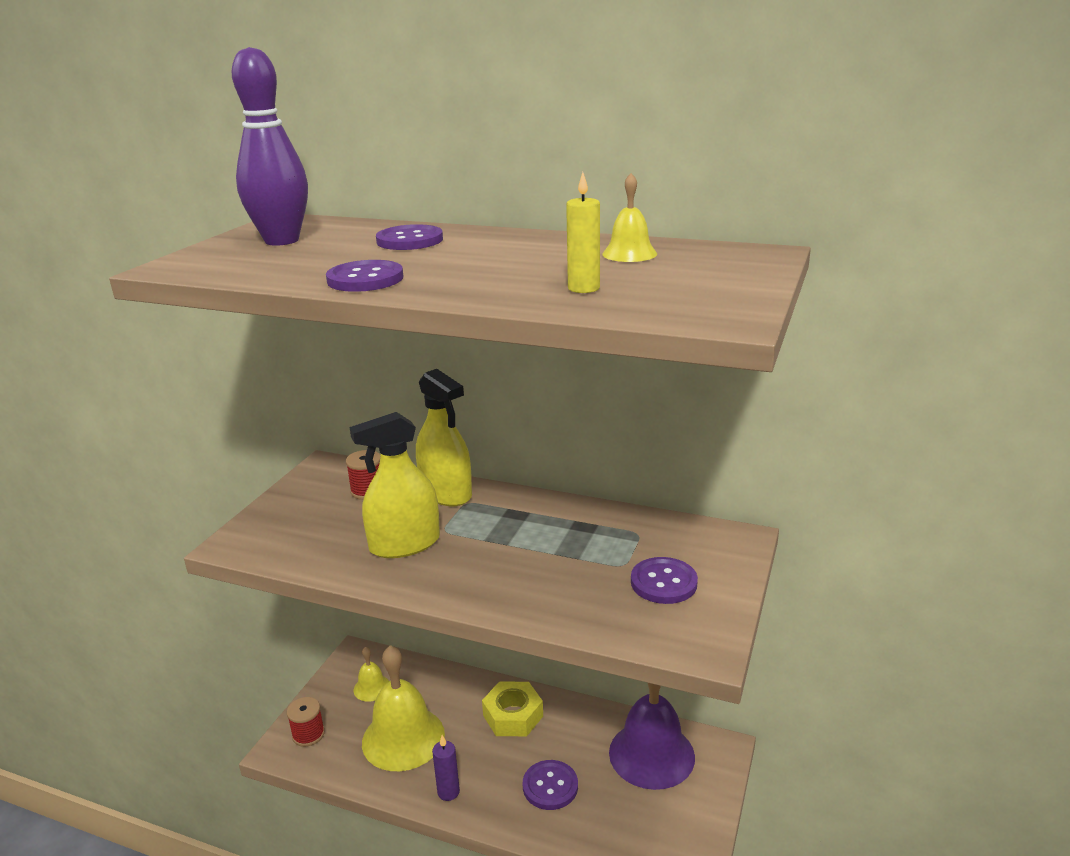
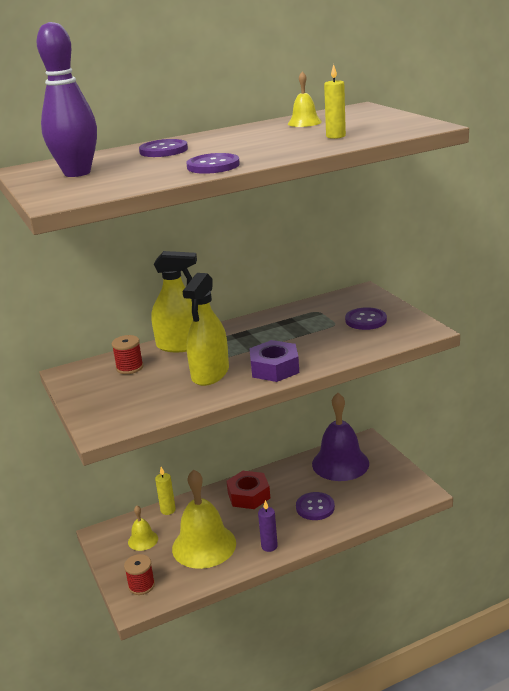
camera: 45 degrees left, 0 degrees up
(430, 673) = (168, 510): none -> yellow candle
(461, 580) = (274, 368): none -> purple nut
(513, 716) = (248, 495): yellow nut -> red nut

